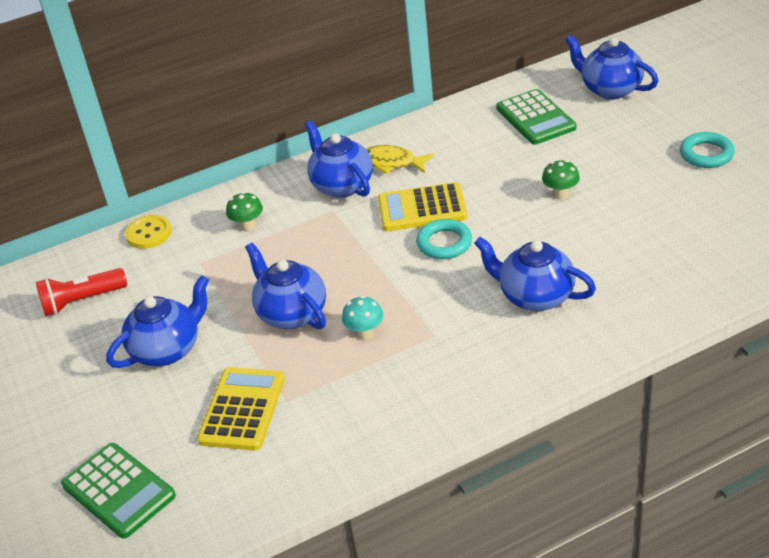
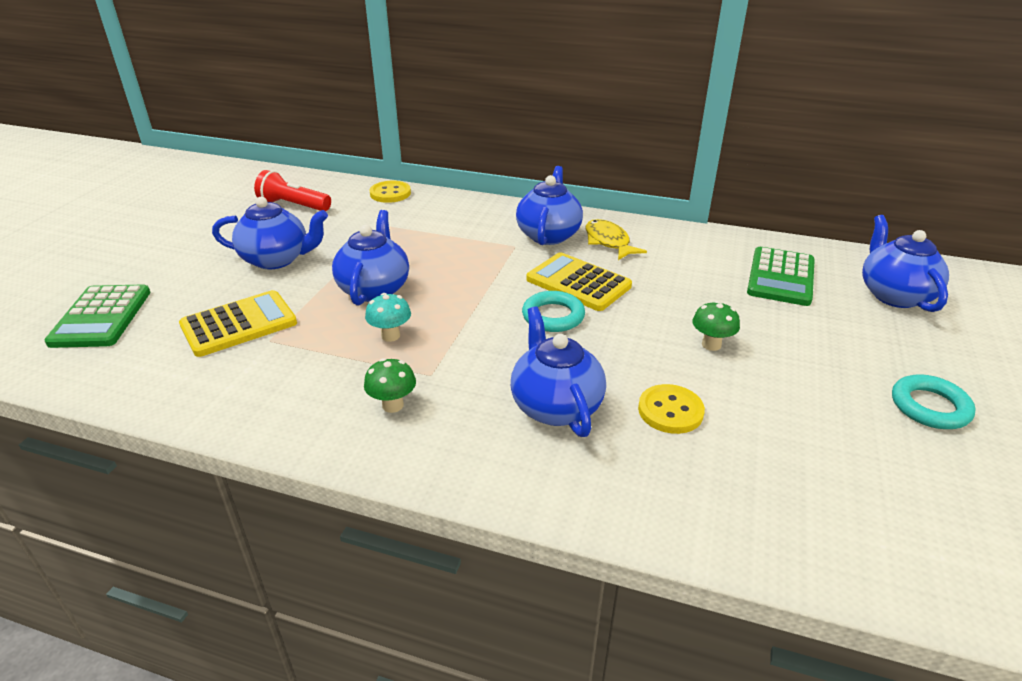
camera: 40 degrees right, 5 degrees down
(248, 226) = (448, 223): green mushroom -> green mushroom (393, 405)
(595, 251) = (670, 411): none -> yellow button

